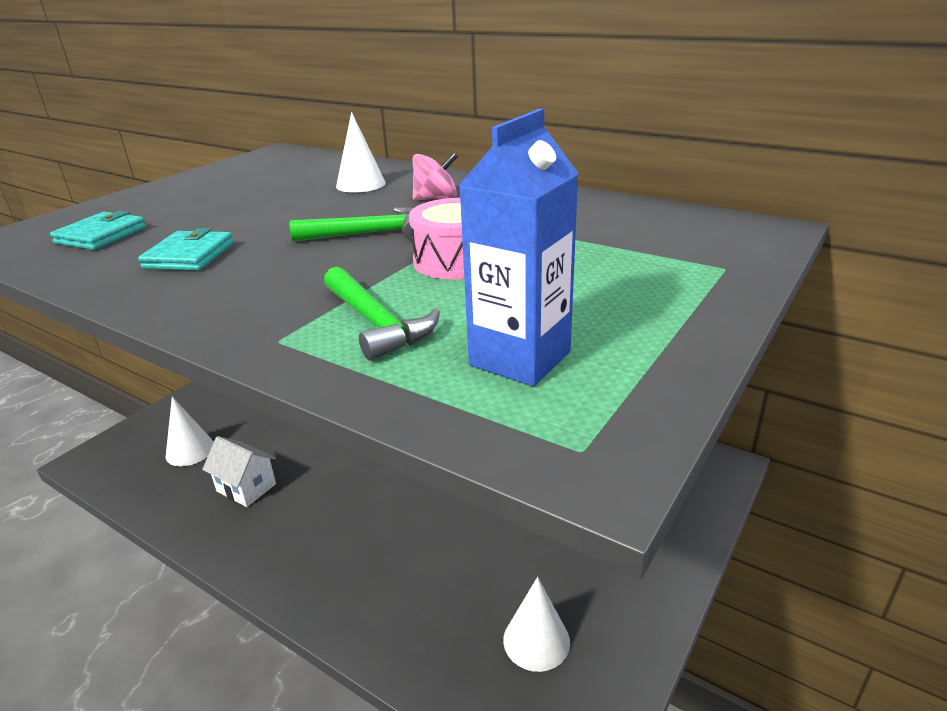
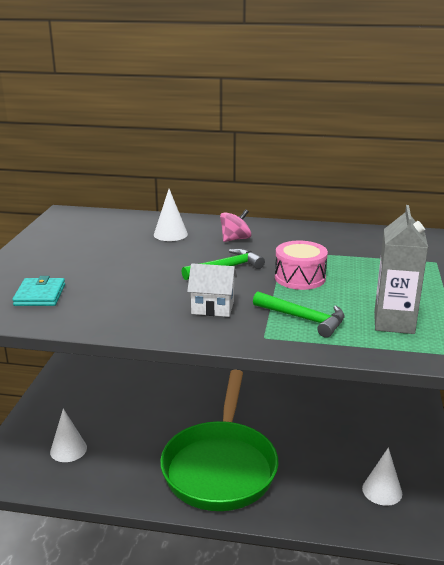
camera: 25 degrees left, 5 degrees down
(189, 255) = (130, 299): turquoise wallet -> none
(246, 488) = (136, 462): white house -> white house (212, 307)
(339, 525) = (221, 466): none -> green pan
(520, 358) = (394, 323): blue carton -> grey carton

